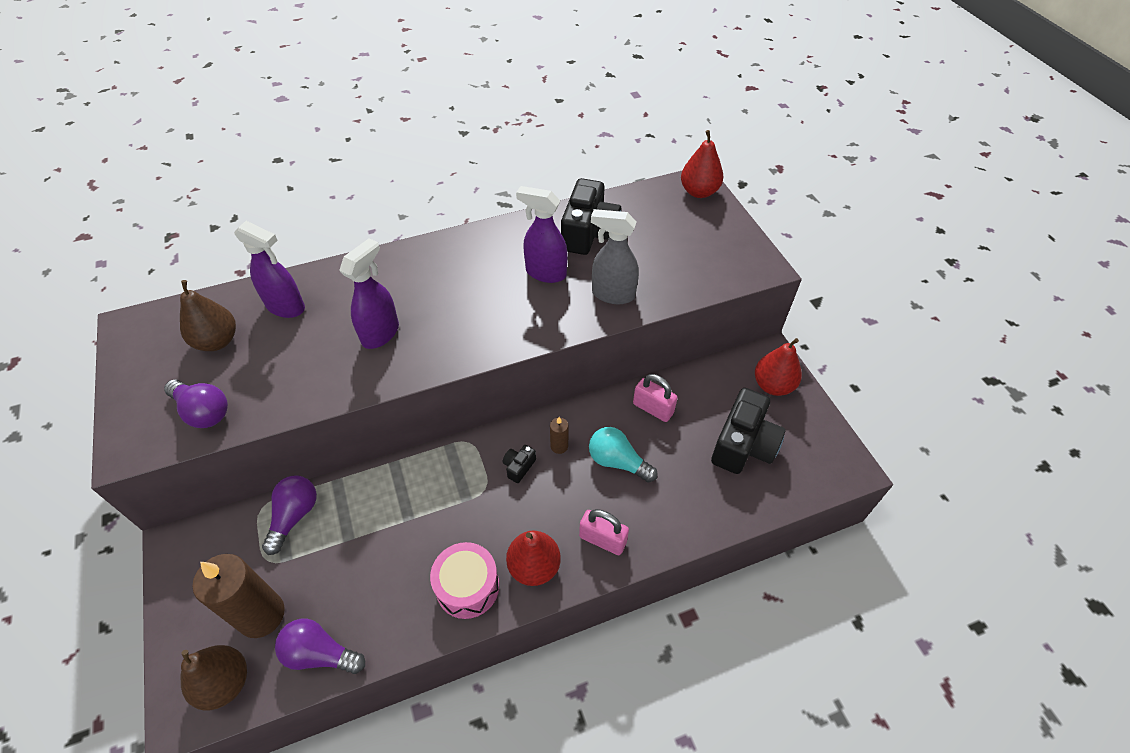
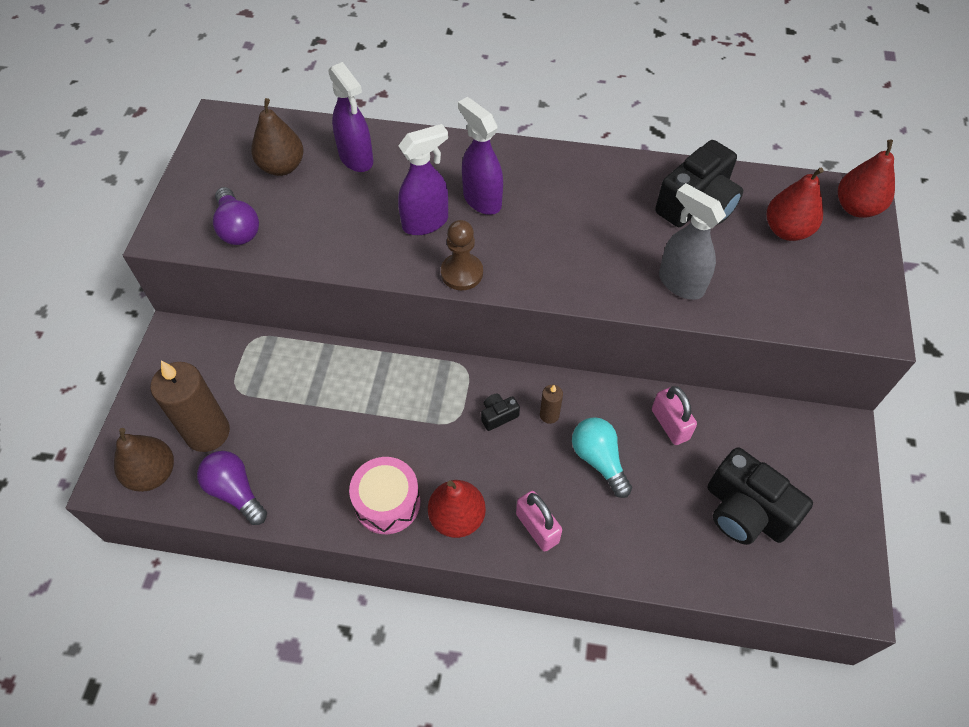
camera: 30 degrees right, 5 degrees up
(294, 516) = (277, 360): purple light bulb -> none
(436, 360) = (462, 273): none -> brown pawn
(545, 273) = (622, 229): purple spray bottle -> purple spray bottle (481, 200)
(743, 445) = (745, 511): black camera -> black camera turned 75 degrees clockwise
(773, 385) = (822, 465): red pear -> red pear (787, 230)

